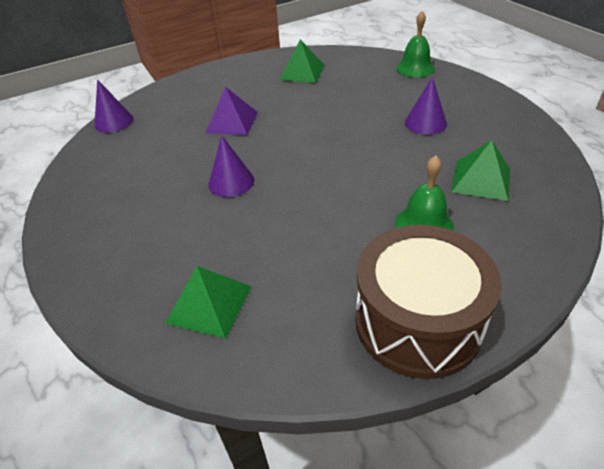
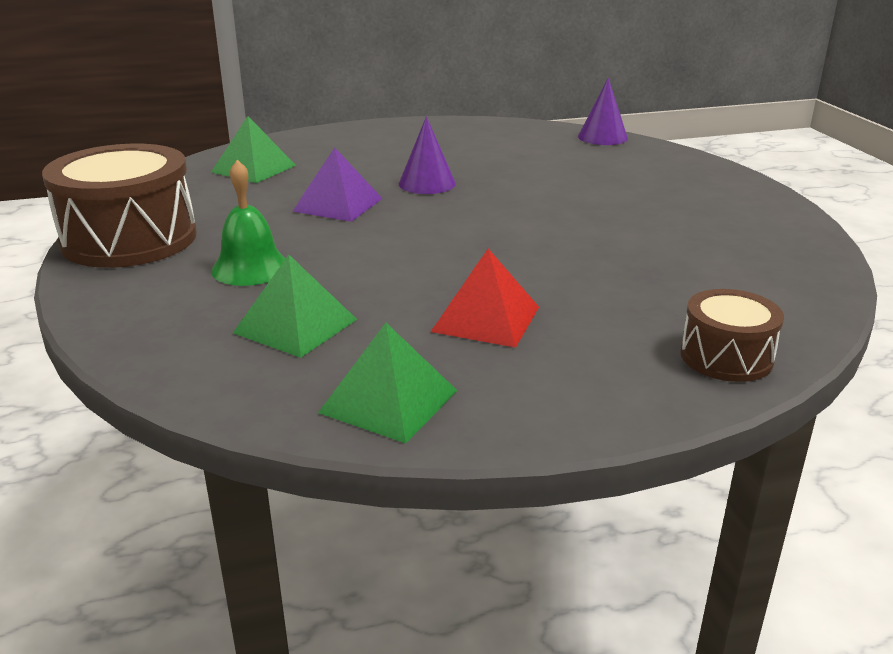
camera: 100 degrees right, 15 degrees down
(232, 122) = (569, 190): purple pyramid -> purple pyramid (338, 204)
(302, 72) = (726, 246): green pyramid -> green pyramid (389, 401)
(415, 68) = (726, 357): green bell -> brown drum
(425, 123) = (486, 319): purple cone -> red pyramid

